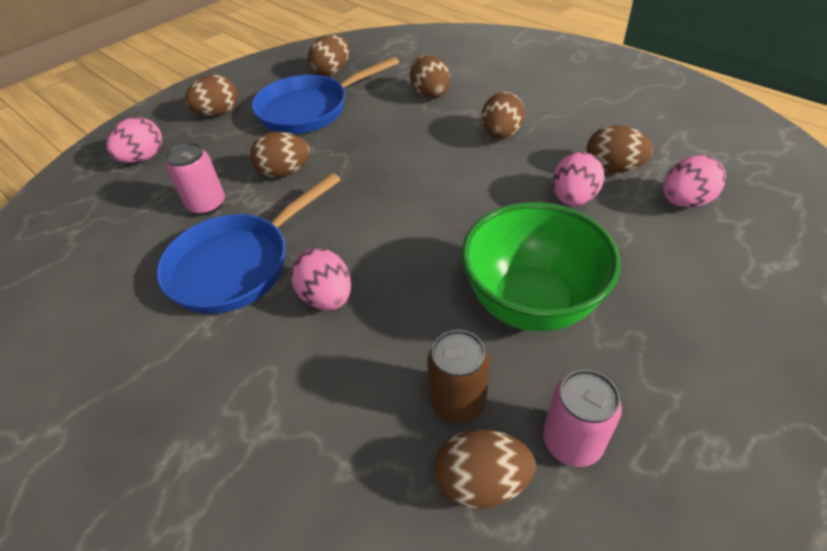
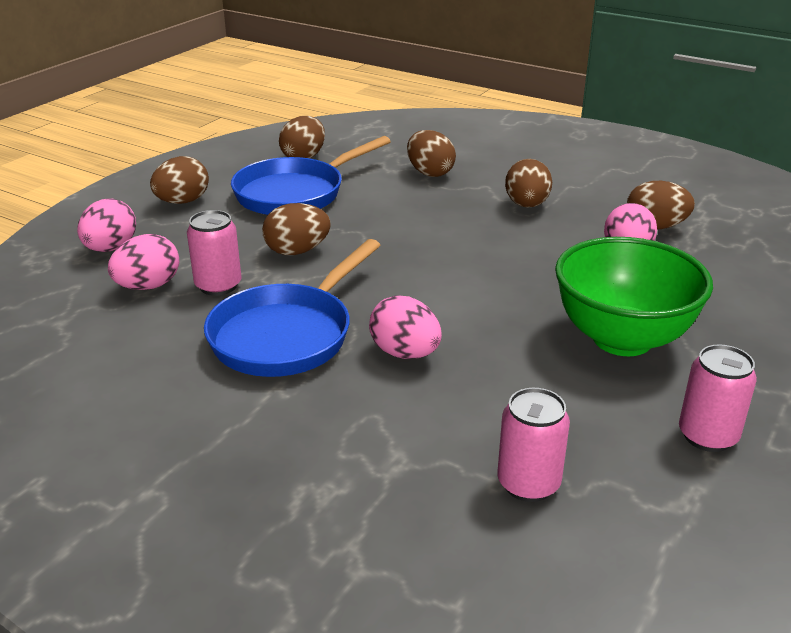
camera: 15 degrees left, 15 degrees down
(374, 476) = (528, 484): none -> pink can
(458, 401) = (584, 419): brown can -> none
(481, 482) = (636, 475): brown egg -> none
(685, 201) = (736, 249): pink egg -> pink egg (148, 286)

